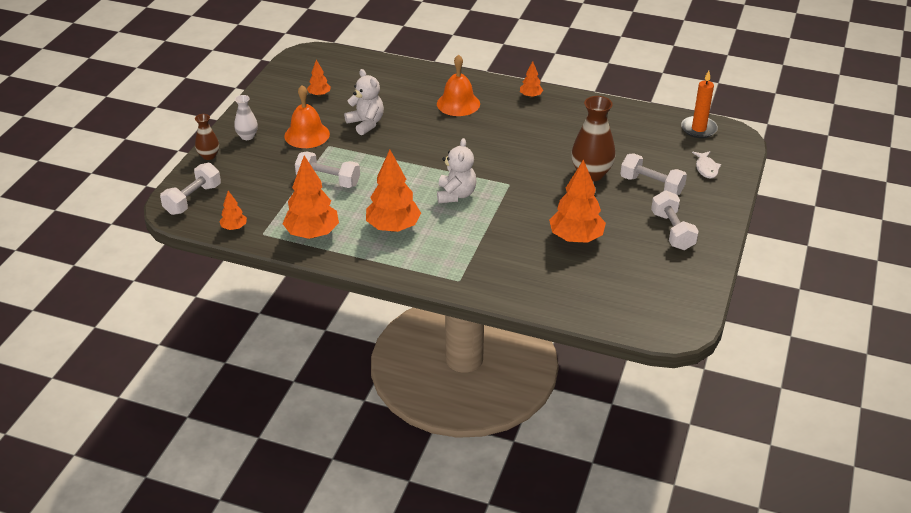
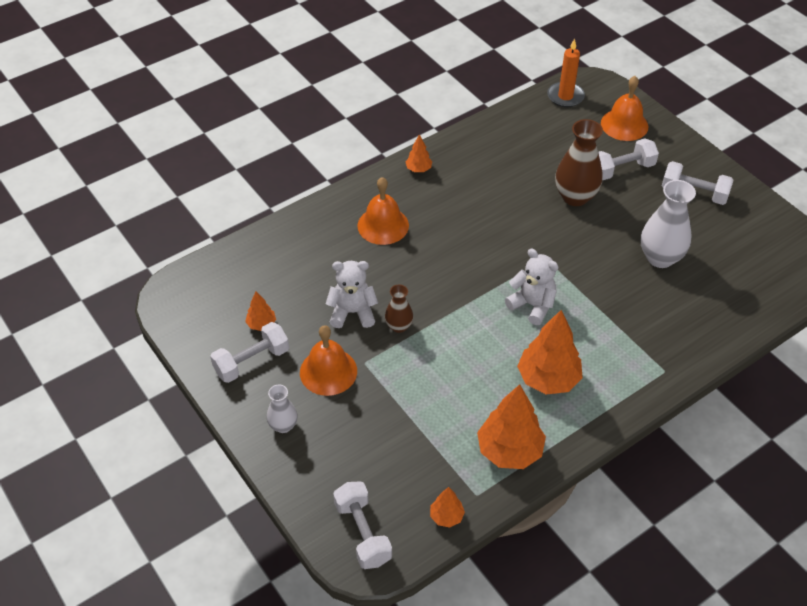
camera: 55 degrees left, 10 degrees up
(209, 156) = (289, 479): brown vase -> brown vase (399, 326)
(328, 180) = (427, 393): white dumbbell -> white dumbbell (252, 361)
(576, 238) = (660, 258): orange tree -> white vase
(706, 168) = (624, 124): white fish -> orange bell

